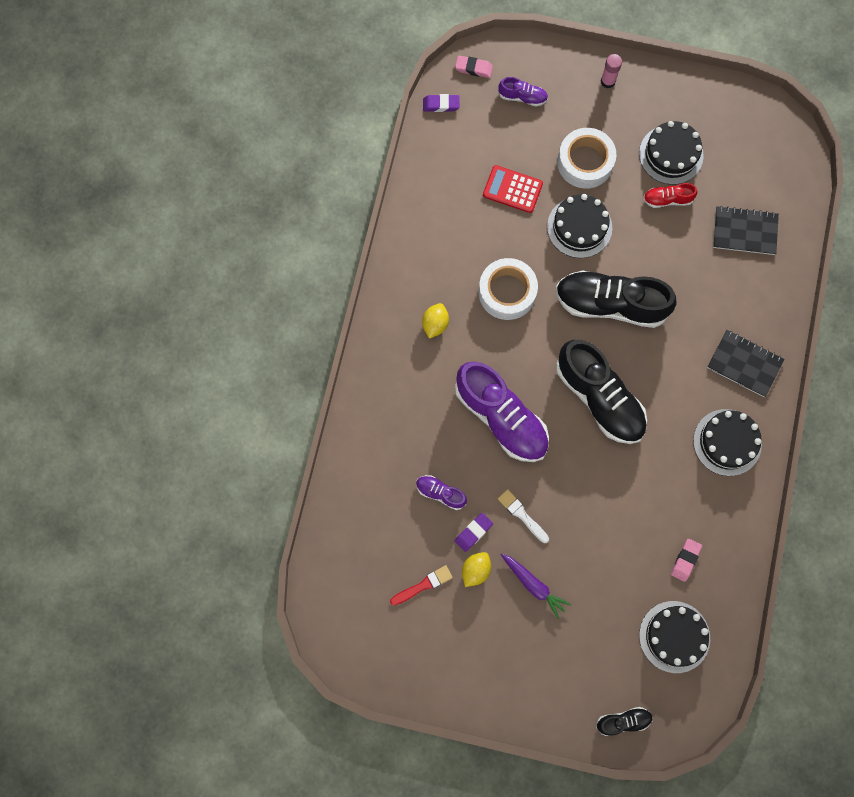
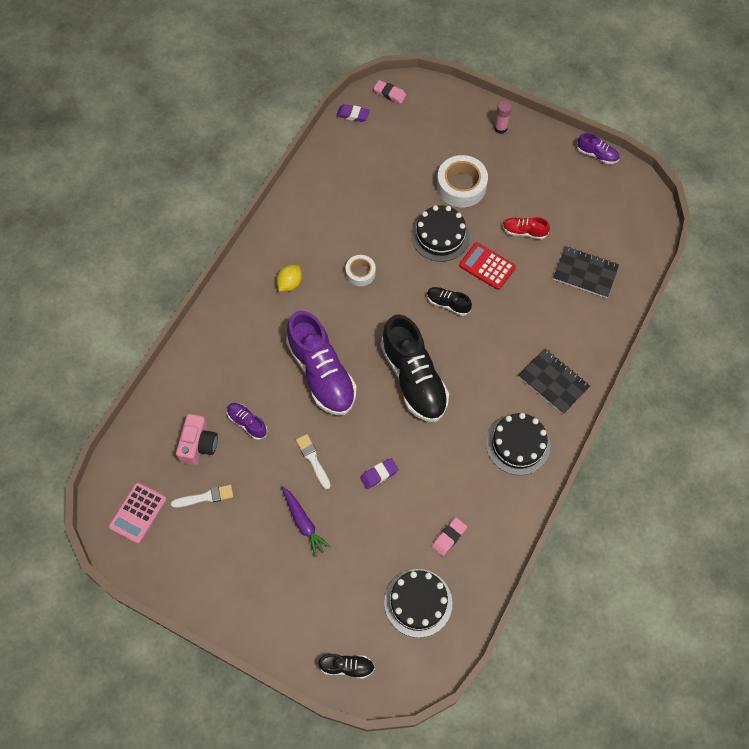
camera: 15 degrees right, 10 degrees down
(359, 621) = (138, 513): none -> pink calculator
(397, 530) = (198, 444): none -> pink camera
(423, 585) = (205, 497): red brush -> white brush
(473, 532) = (265, 463): purple eraser -> purple eraser (379, 474)
(475, 570) = (256, 496): yellow lemon -> none
(507, 292) = (360, 273): white tape -> white tape, size x0.58
(512, 189) = (392, 193): red calculator -> red calculator (487, 266)
(522, 97) = (423, 124): purple shoe -> purple shoe (597, 155)
(610, 304) = (448, 304): black shoe -> black shoe, size x0.45
(671, 154) = (538, 197): black cake -> none

